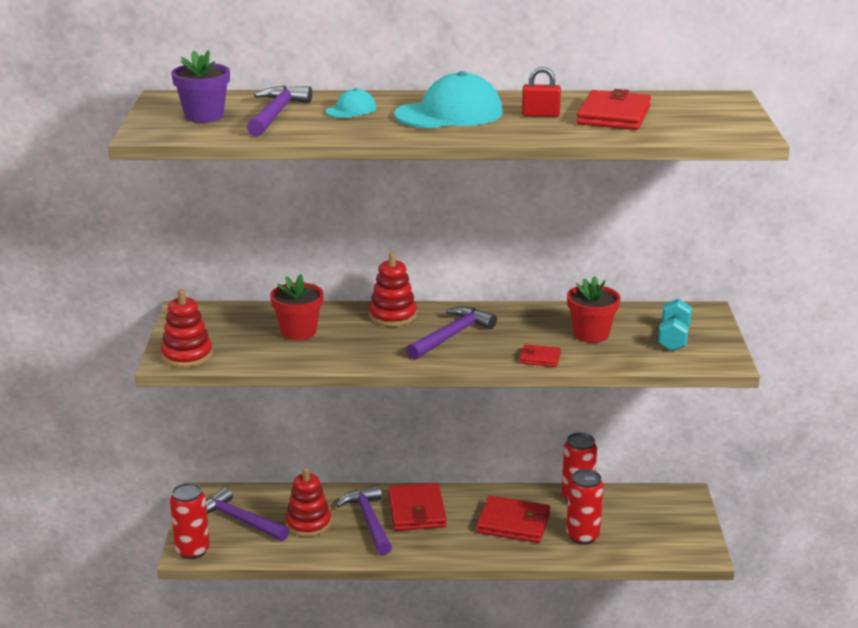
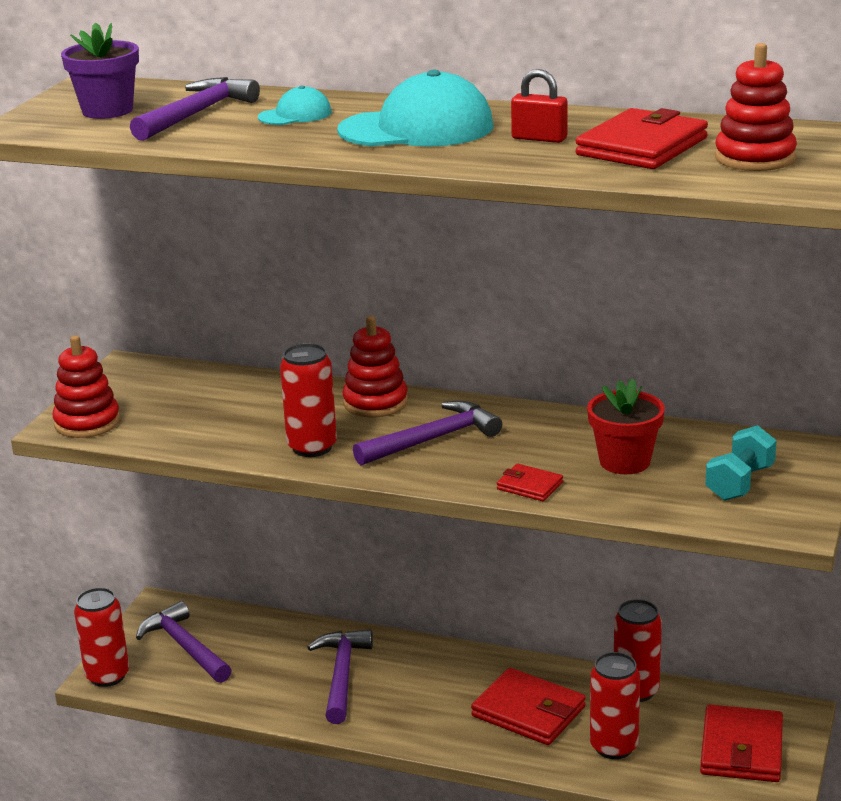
camera: 20 degrees right, 0 degrees up
(298, 332) = (242, 409): red flower pot -> none
(308, 523) = (264, 665): red stacking toy -> red stacking toy (755, 158)
(370, 352) = (312, 447): none -> red can
(416, 511) = (410, 672): red wallet -> red wallet (741, 749)

